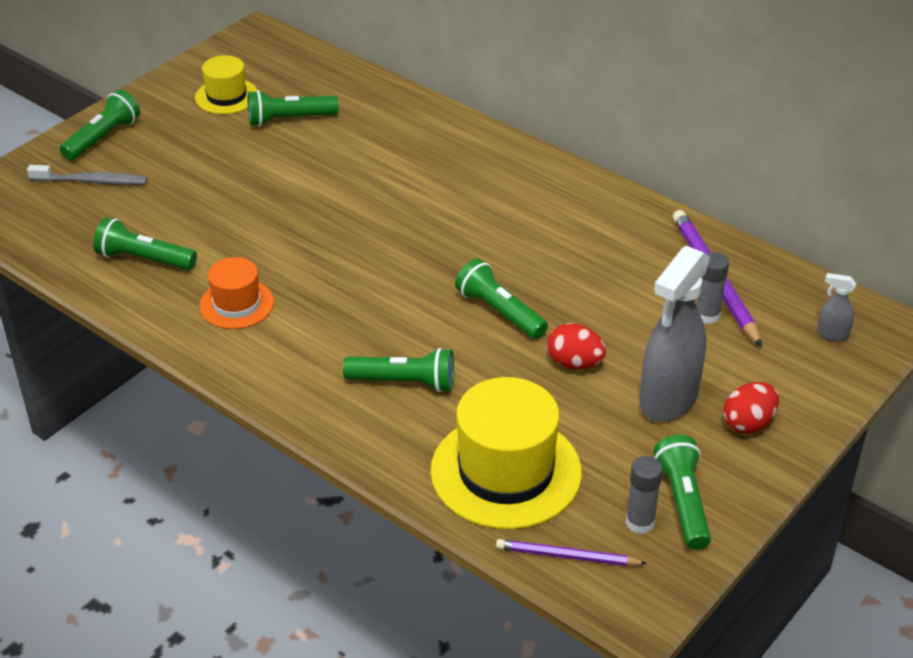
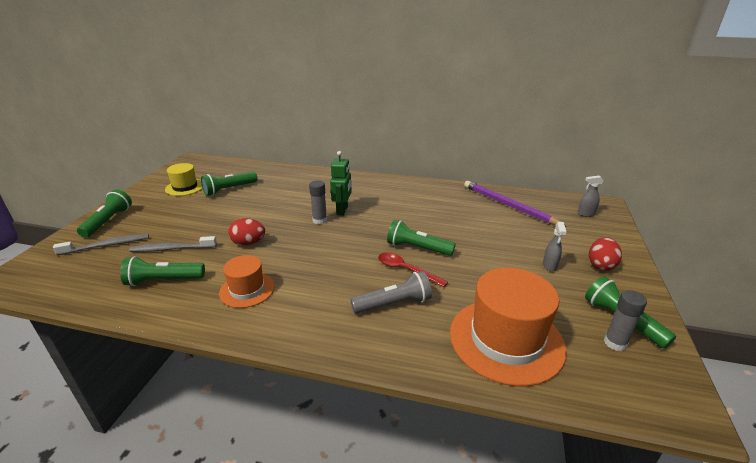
camera: 25 degrees left, 10 degrees down
(169, 211) = (172, 249): none -> grey toothbrush
(404, 382) = (394, 304): green flashlight -> grey flashlight
(436, 211) = (342, 210): none -> green robot
(456, 341) = (406, 270): none -> red spoon
(506, 471) = (506, 340): yellow hat -> orange hat
(567, 556) = (601, 386): purple pencil -> none
(574, 363) = (482, 262): red egg -> red egg (248, 243)
(668, 400) = (549, 266): grey spray bottle -> grey spray bottle, size x0.42
(707, 315) = (522, 221): grey glue stick -> grey glue stick (319, 220)

